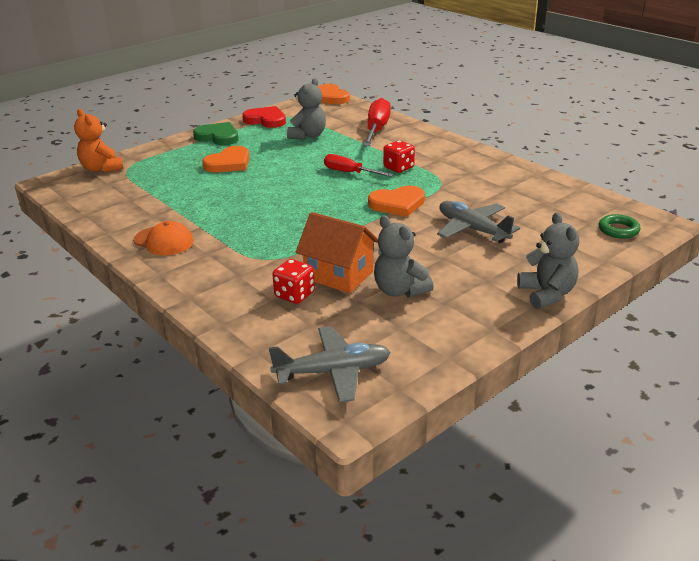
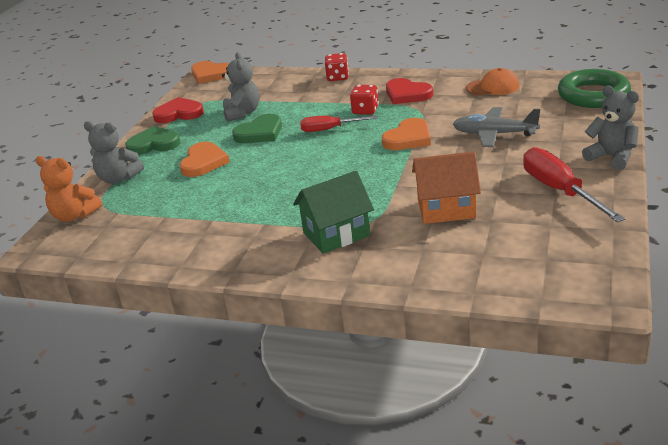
camera: 30 degrees left, 0 degrees up
(163, 241) = (250, 249): orange cap -> orange cap (493, 87)
(232, 257) = (336, 234): none -> green house
(294, 295) = (435, 238): red dice -> red dice (337, 77)
(297, 156) = (260, 133): none -> green heart
(333, 372) = (551, 276): grey plane -> none
(376, 130) = (298, 87): red screwdriver -> red screwdriver (559, 191)
(400, 290) = (509, 199): grey teddy bear -> grey teddy bear (118, 178)
(451, 167) = (407, 94): none -> red heart
(618, 230) = (593, 95): green ring -> green ring, size x2.01

